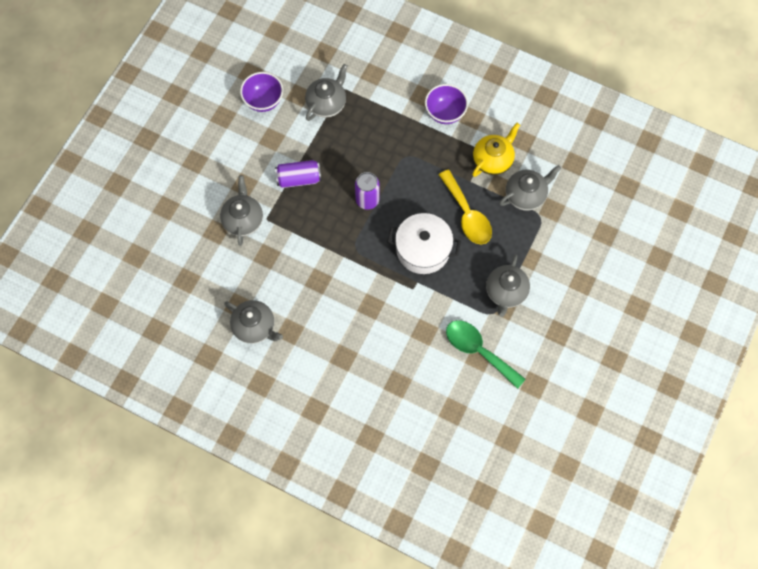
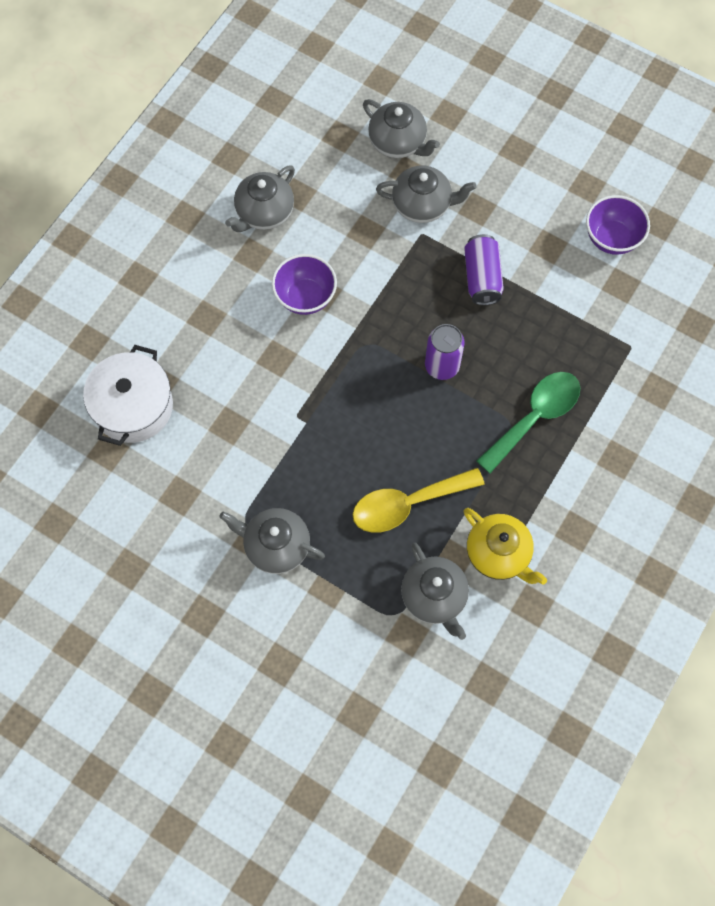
camera: 95 degrees right, 0 degrees up
(326, 103) = (605, 322): grey teapot -> grey teapot (398, 142)
(423, 249) = (356, 435): white pot -> white pot (133, 406)
(445, 113) = (585, 490): purple bowl -> purple bowl (305, 297)
(478, 351) = (190, 496): green spoon -> green spoon (535, 417)

